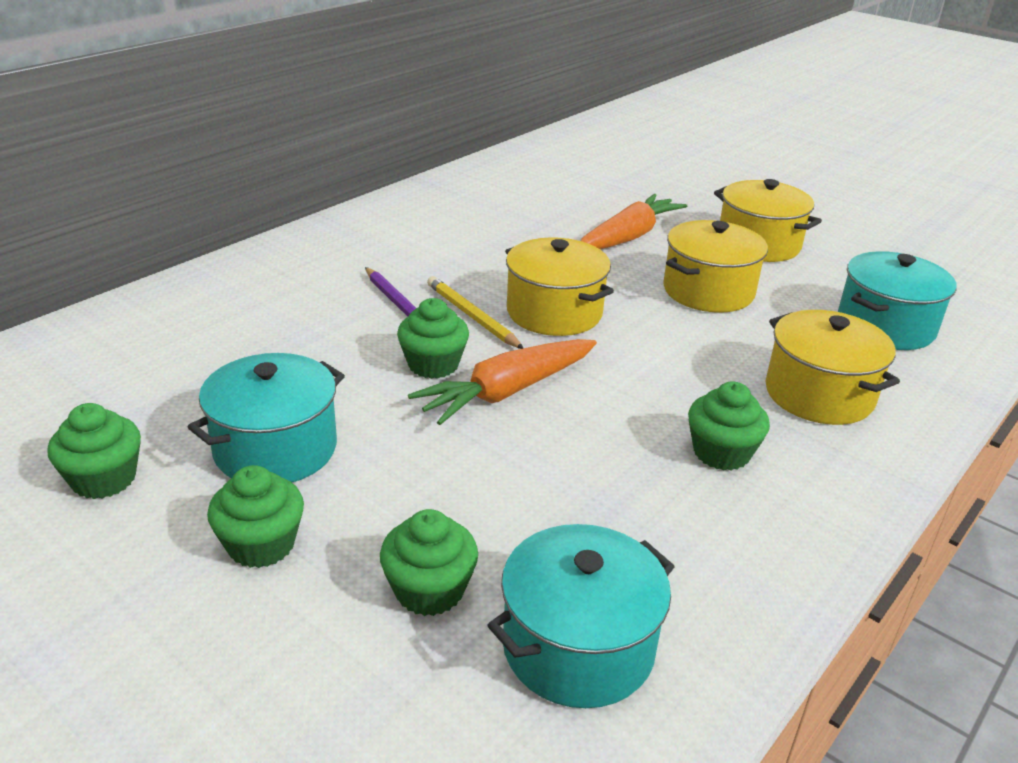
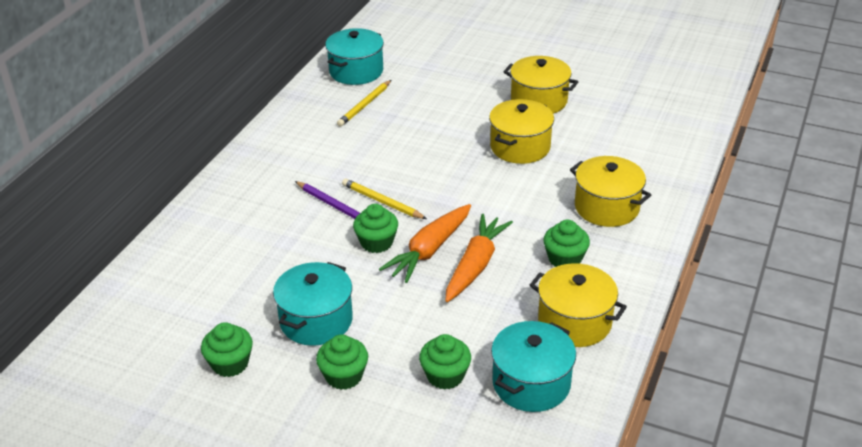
camera: 15 degrees left, 5 degrees up
(512, 207) = (364, 105): none -> yellow pencil
(554, 312) = (432, 186): yellow pot -> yellow pot (574, 322)
(628, 237) = (453, 113): orange carrot -> orange carrot (475, 265)
(885, 326) = (632, 149): turquoise pot -> turquoise pot (356, 71)

